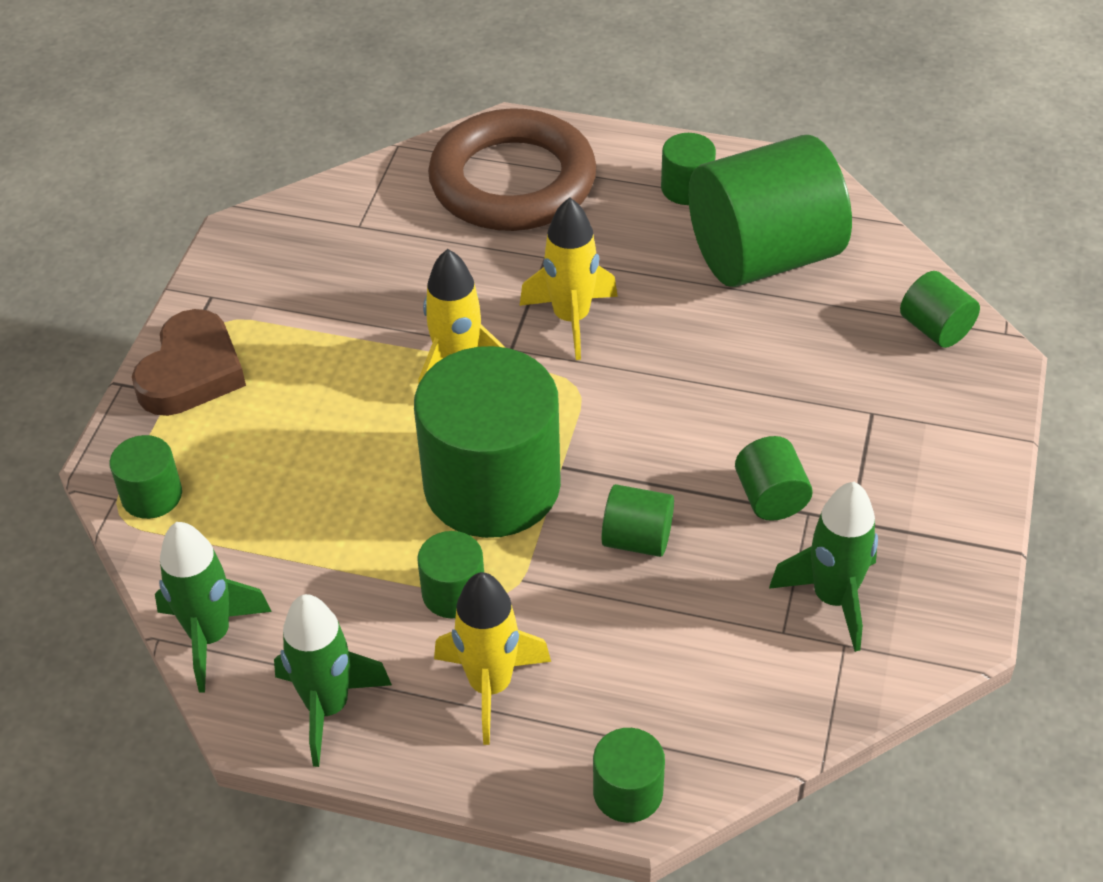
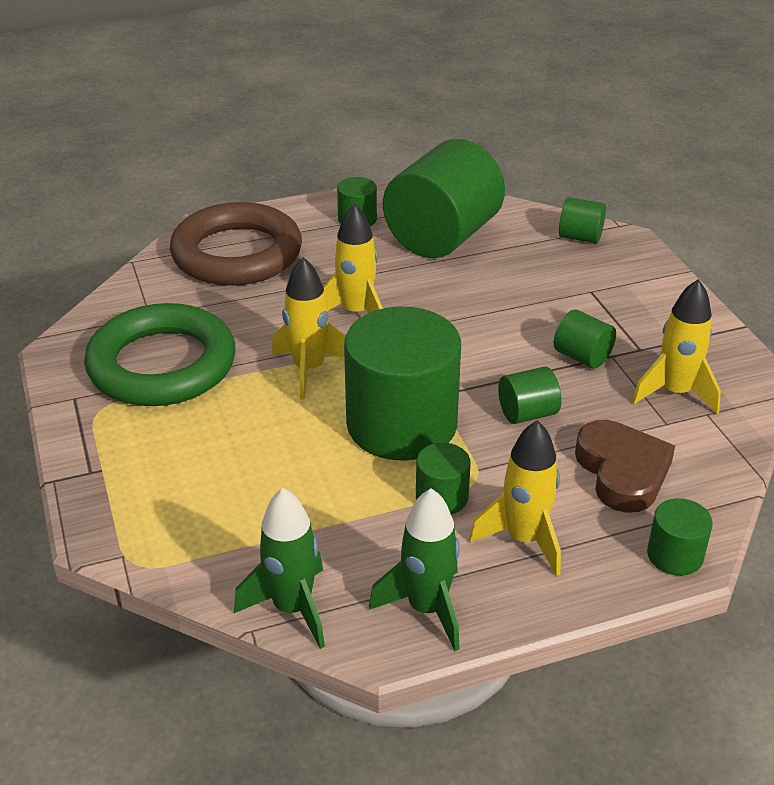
camera: 35 degrees left, 10 degrees down
(152, 495) = (152, 540): green cylinder -> none
(191, 372) = (106, 449): brown heart -> brown heart (622, 471)
(321, 294) = (162, 365): none -> green ring
(833, 598) = (675, 393): green rocket -> yellow rocket

